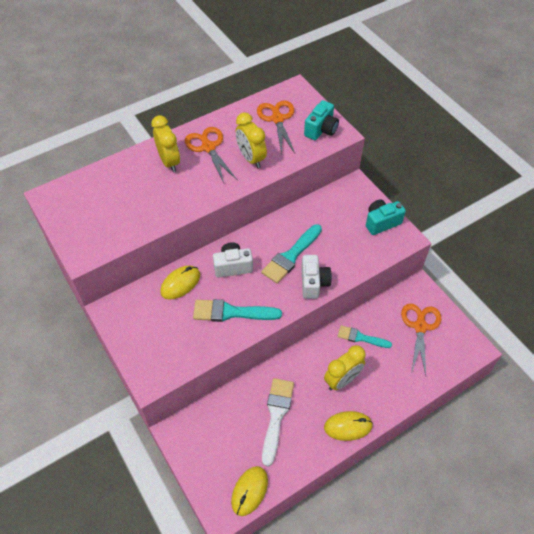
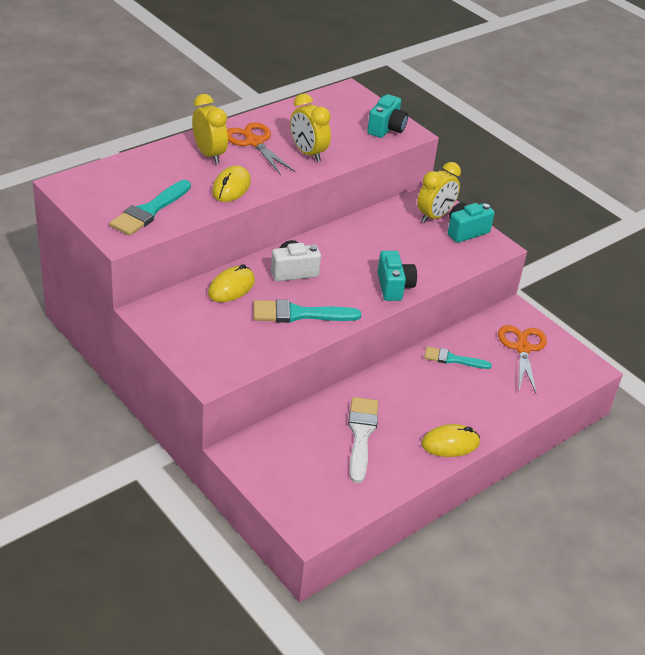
camera: 10 degrees left, 15 degrees down
(249, 491) = (339, 507): yellow mouse -> yellow mouse (231, 187)
(277, 119) = (333, 118): orange scissors -> none
(291, 256) = (362, 262): turquoise brush -> turquoise brush (149, 211)
(313, 283) = (394, 287): white camera -> turquoise camera
(342, 380) = (436, 400): yellow clock -> yellow clock (434, 216)

